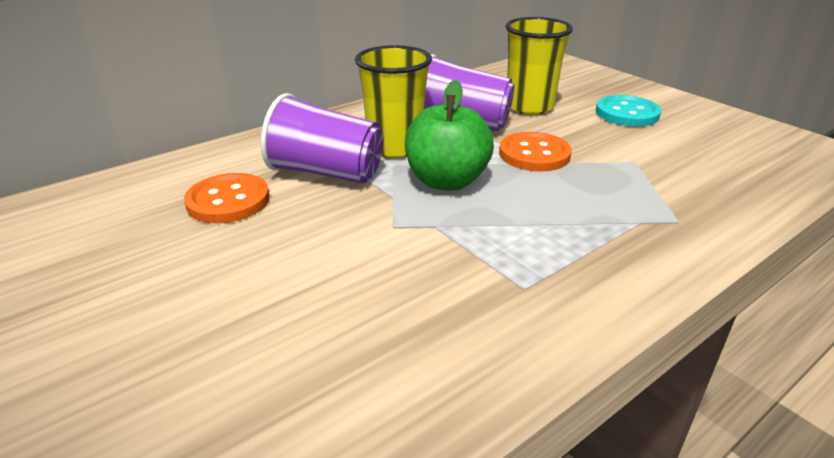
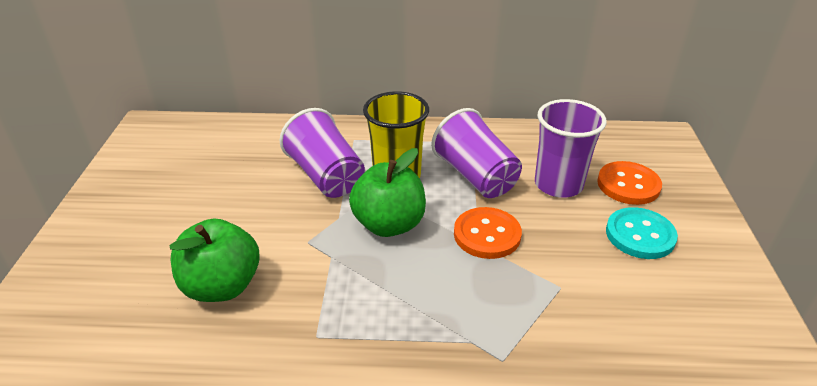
camera: 40 degrees right, 5 degrees up
(228, 201) = (249, 170): orange button -> orange button (628, 185)
(362, 304) = (222, 286): none -> green apple
(529, 106) = (558, 184): yellow cup -> purple cup

